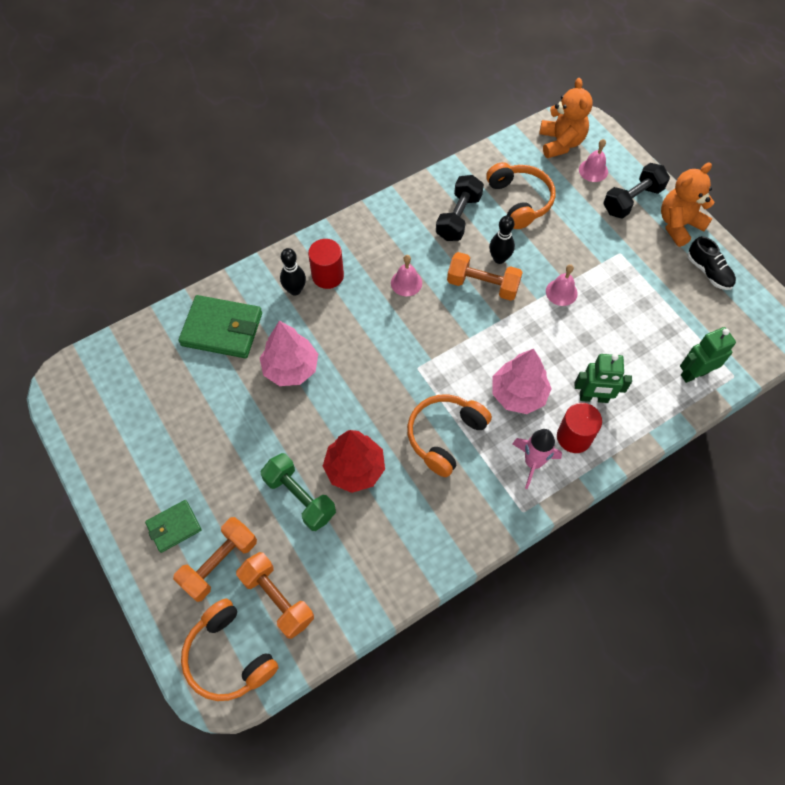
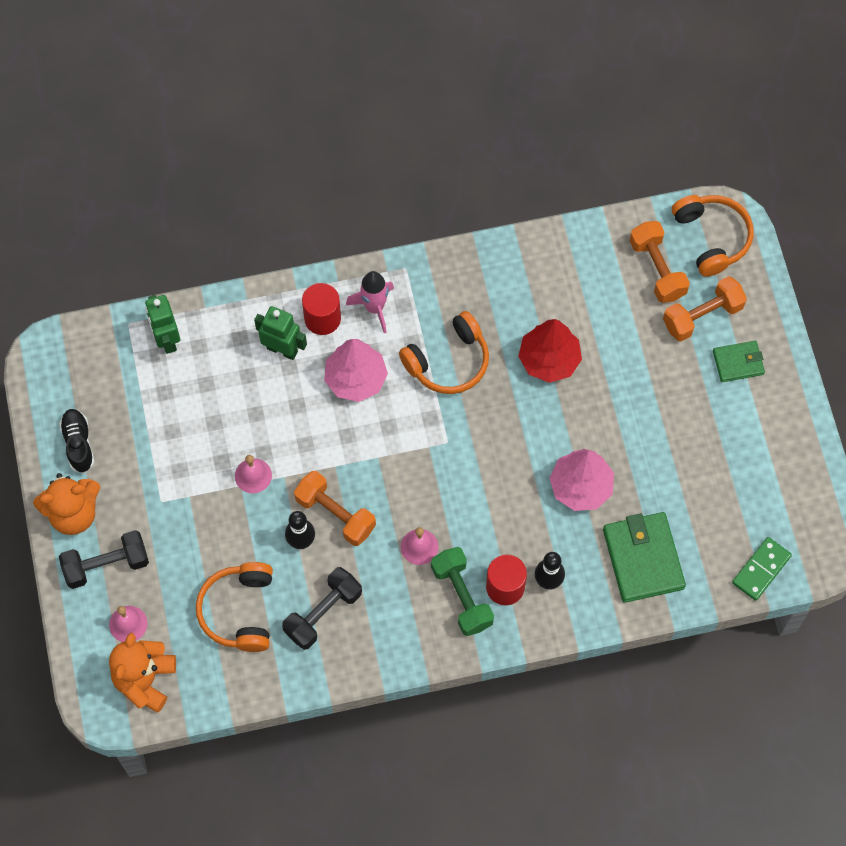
camera: 160 degrees left, 5 degrees up
(120, 351) = (761, 569): none -> green domino
(222, 329) = (643, 559): green wallet -> green wallet turned 45 degrees clockwise
(300, 497) = (611, 350): green dumbbell -> green dumbbell (461, 596)
(694, 373) = (167, 339): green robot -> green robot turned 75 degrees clockwise

